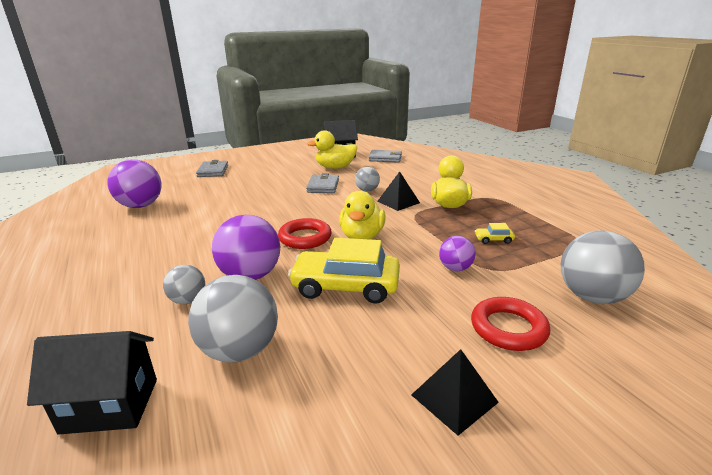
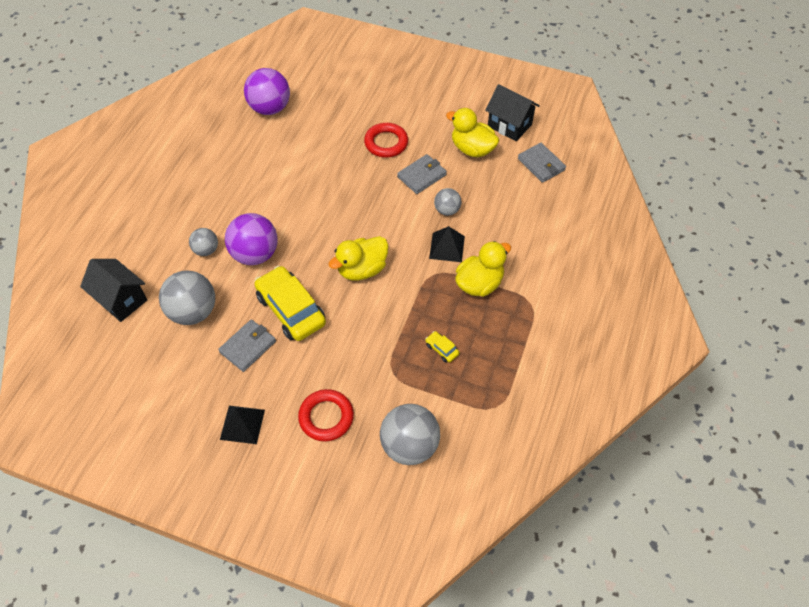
camera: 45 degrees right, 30 degrees up
(213, 171) = (368, 81): grey wallet -> grey wallet (248, 347)
(305, 238) = (326, 240): red ring -> red ring (386, 143)
(455, 268) = (372, 351): purple ball -> none

